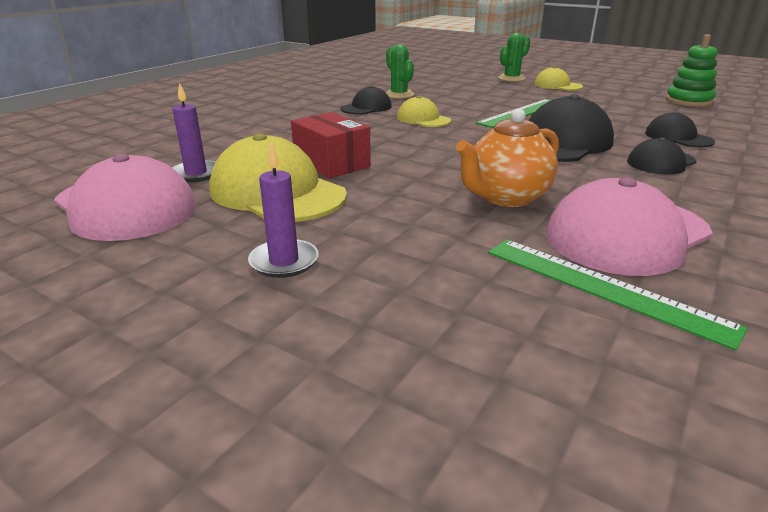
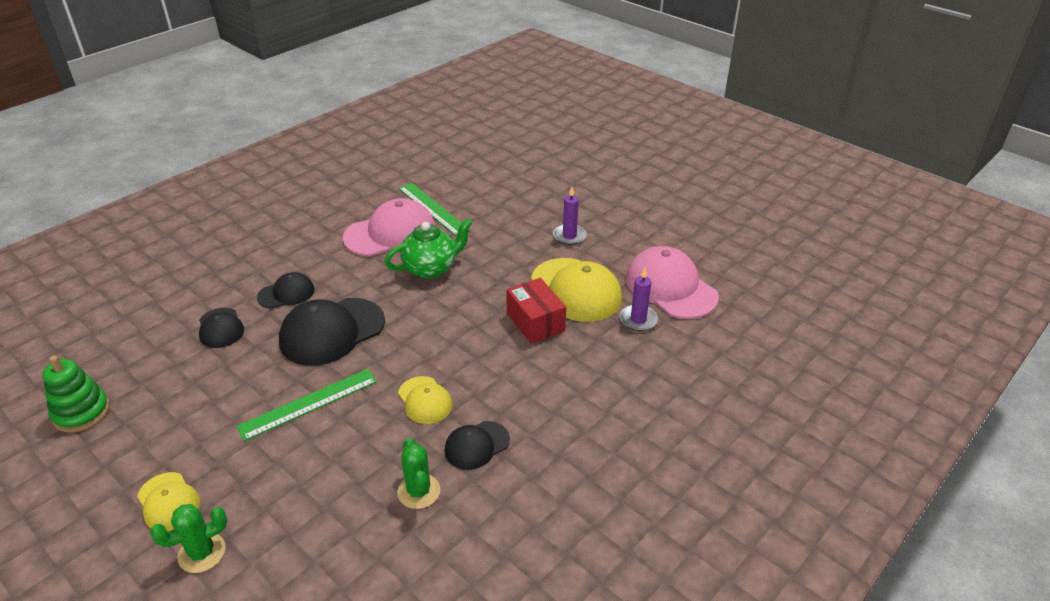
camera: 170 degrees left, 10 degrees up
(506, 197) = (431, 268): orange teapot -> green teapot

